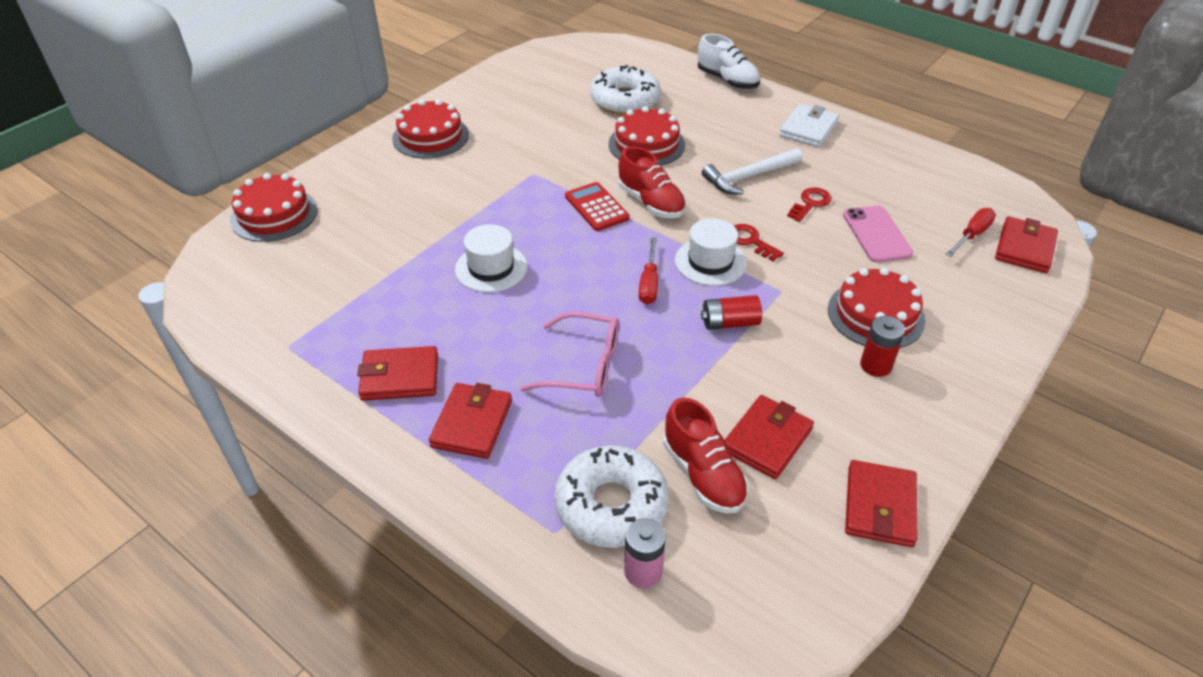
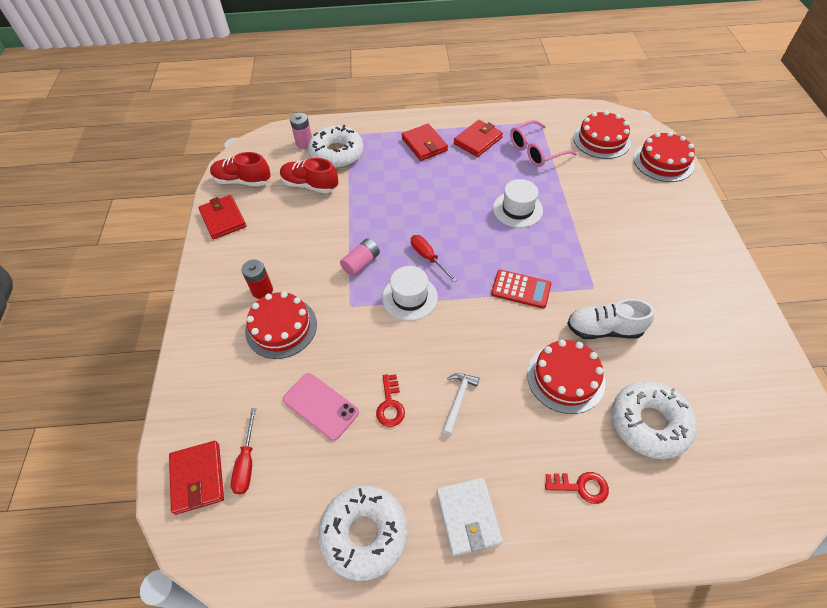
camera: 140 degrees right, 10 degrees up
(430, 136) = (698, 268): red cake -> red cake (601, 140)
(583, 366) = (409, 193): pink glasses -> pink glasses (536, 151)
(651, 203) = (494, 319): red shoe -> red shoe (242, 181)
(727, 80) = (612, 545): white shoe -> white shoe (604, 329)
(730, 323) = (361, 263): red battery -> pink battery
(748, 177) = (458, 400): white hammer -> white hammer, size x0.66
(751, 241) = (400, 333): red key -> red key (580, 486)
(767, 440) = (293, 216): red wallet -> none
(893, 157) = (364, 534): none -> white donut

